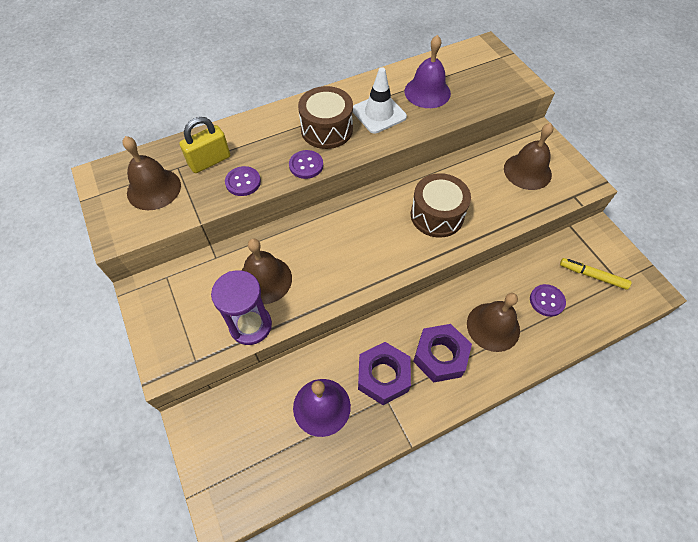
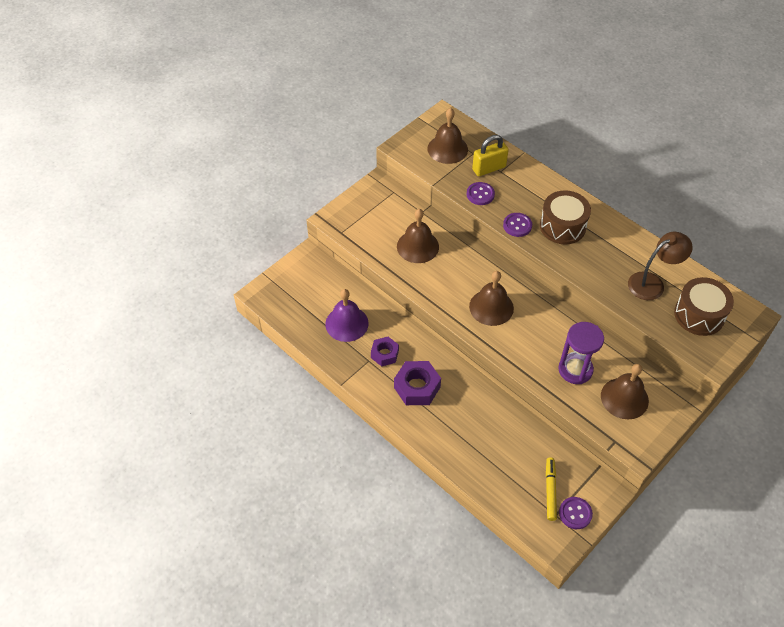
camera: 70 degrees right, 5 degrees down
(210, 161) = (489, 168): yellow padlock -> yellow padlock turned 60 degrees counterclockwise
(250, 325) = (379, 251): purple hourglass -> purple hourglass (575, 370)
(379, 113) = (602, 255): white traffic cone -> none
(383, 376) = (384, 354): purple nut -> purple nut, size x0.64
(427, 92) = (652, 283): purple bell -> brown lamp
(437, 215) = (534, 338): brown drum -> brown drum (699, 315)
(493, 326) = (460, 419): brown bell -> brown bell (491, 307)
(547, 301) = (504, 456): purple button -> purple button (575, 513)

